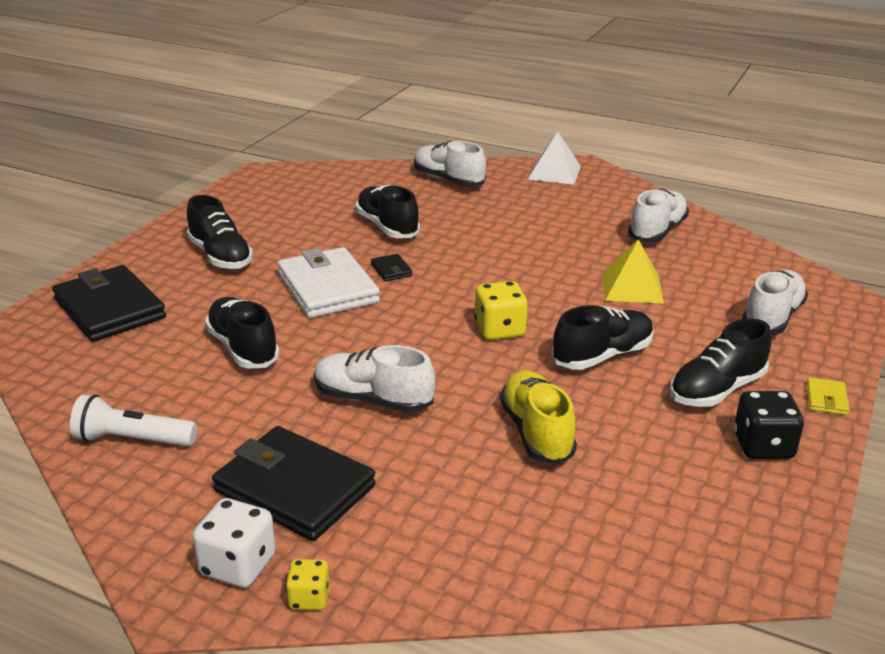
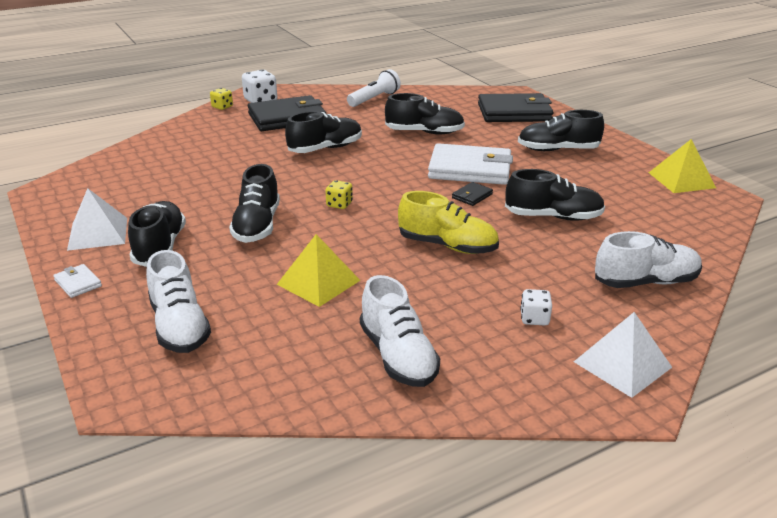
camera: 125 degrees right, 0 degrees up
(241, 192) = (681, 180): none -> yellow pyramid
(372, 399) = (325, 148): white shoe -> black shoe
(391, 270) = (472, 196): black wallet -> black wallet turned 60 degrees counterclockwise
(500, 330) = (339, 204): yellow dice -> yellow dice, size x0.60
(536, 432) = (229, 177): yellow shoe -> yellow shoe (447, 246)
(548, 203) = (534, 318): none -> white dice
(763, 446) = (98, 233): black dice -> white pyramid
(826, 399) = (78, 283): yellow wallet -> white wallet

